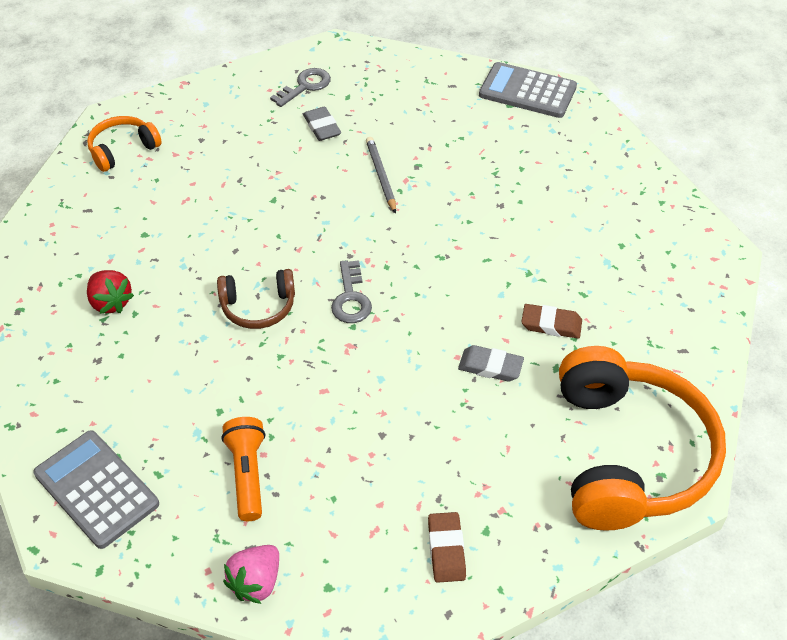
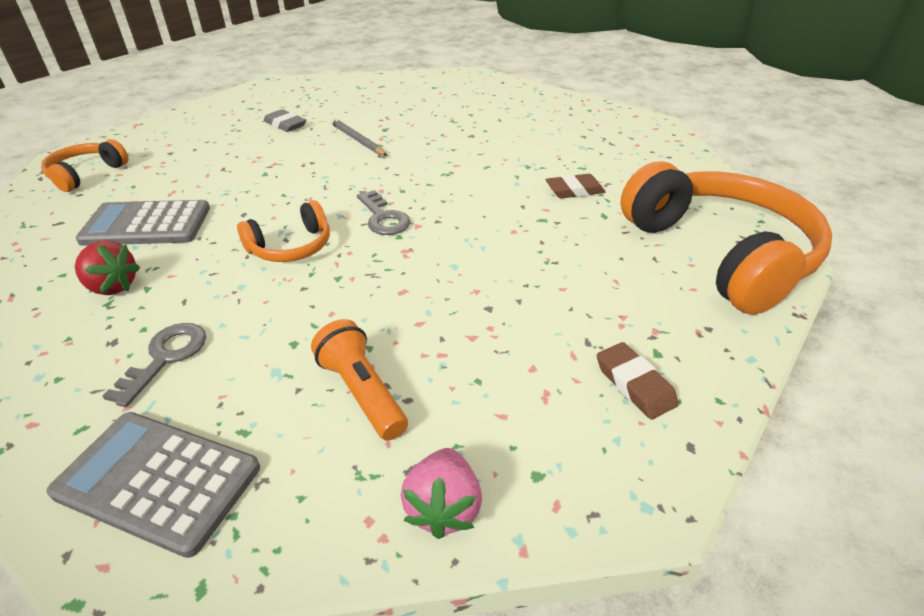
camera: 25 degrees left, 10 degrees down
(258, 307) = (291, 247): brown headphones -> orange headphones
(305, 86) = (256, 107): grey key -> grey key (165, 357)
(490, 366) = (548, 229): grey eraser -> none
(527, 91) = (442, 79): grey calculator -> grey calculator (146, 225)

